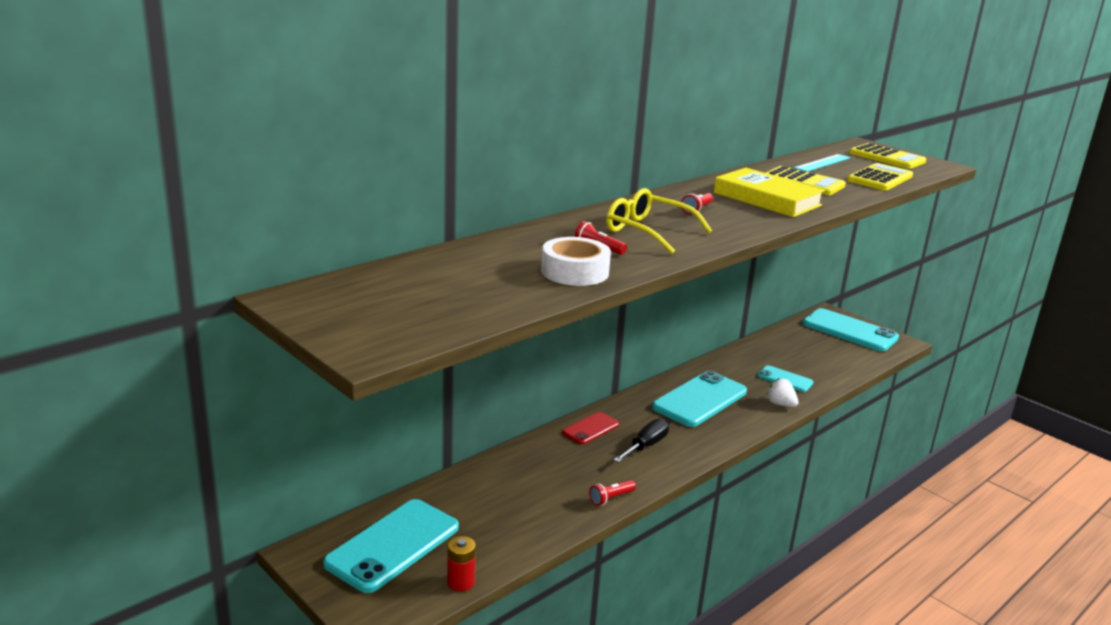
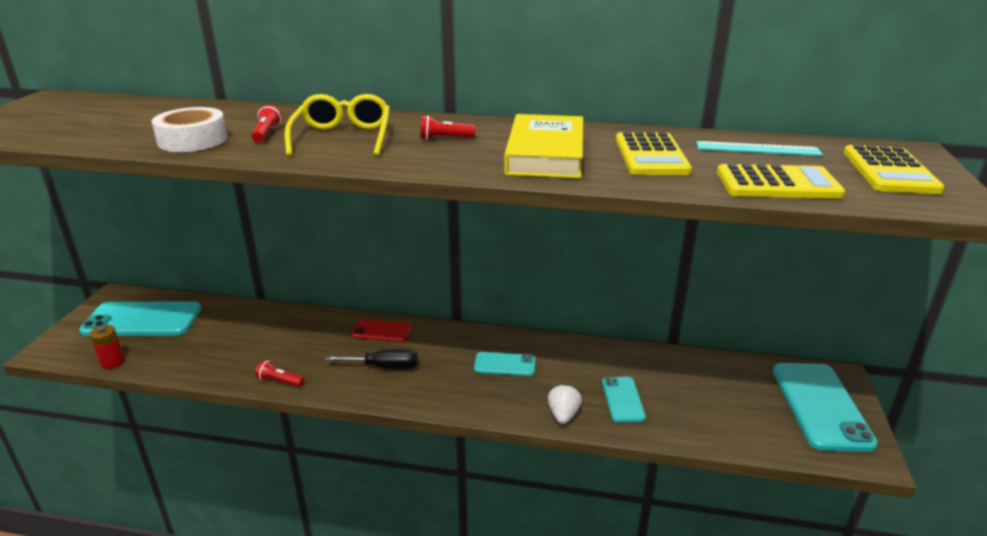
camera: 55 degrees right, 5 degrees up
(700, 399) = (504, 364): turquoise phone -> turquoise phone, size x0.53

